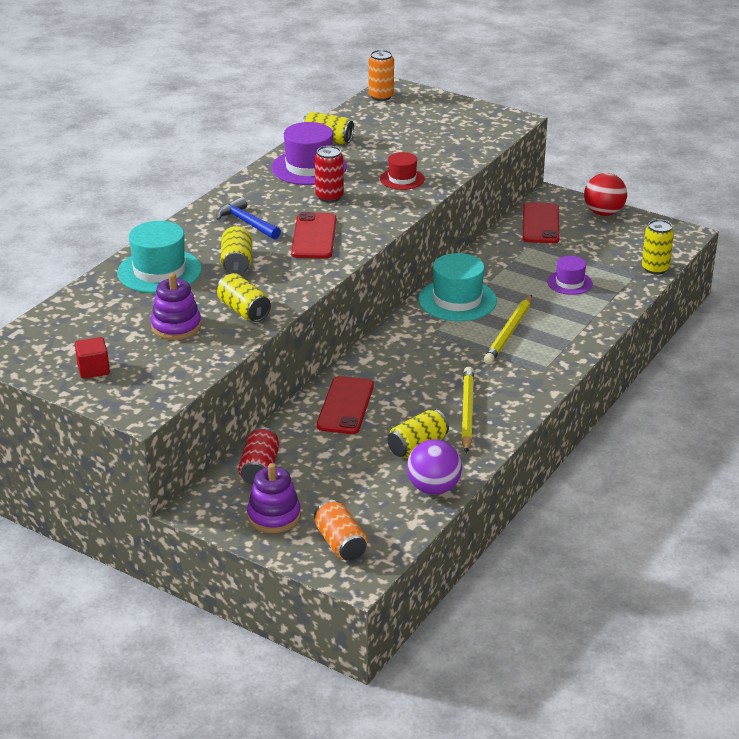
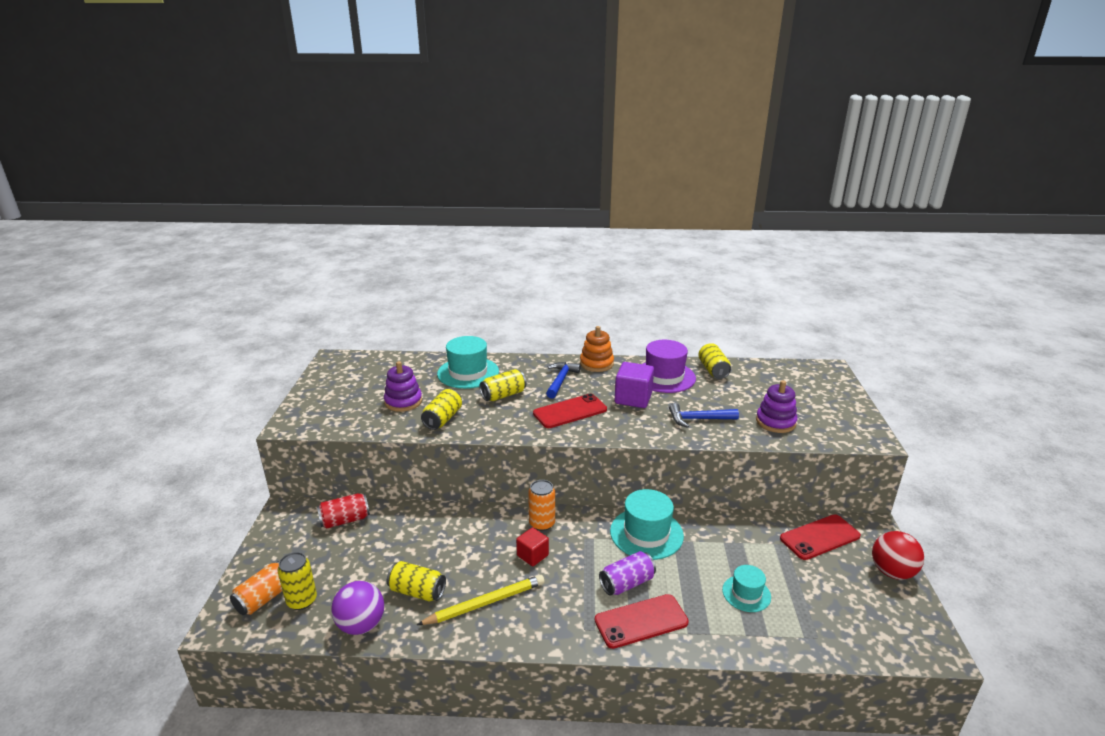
camera: 60 degrees right, 5 degrees down
(93, 369) = (332, 392): red cube -> red cube (532, 555)
(237, 192) = (596, 364): none -> orange stacking toy
(274, 516) = (288, 549): purple stacking toy -> purple stacking toy (775, 422)
(329, 197) = (633, 398): red can -> purple cube
(345, 406) = (449, 530): red phone -> red phone (641, 621)
(381, 96) = (808, 368): orange can -> orange can (542, 523)
(402, 179) = (698, 419): red hat -> blue hammer
(509, 332) = (627, 583): yellow pencil -> purple can
(569, 283) = (746, 593): purple hat -> turquoise hat
(655, 268) = (842, 650): yellow can -> yellow can (302, 600)

